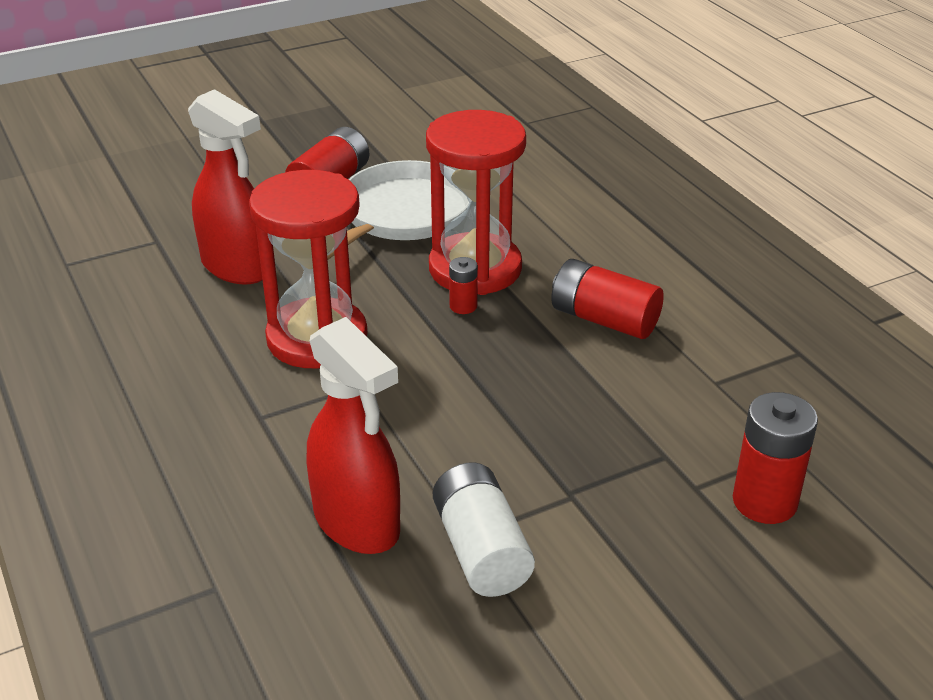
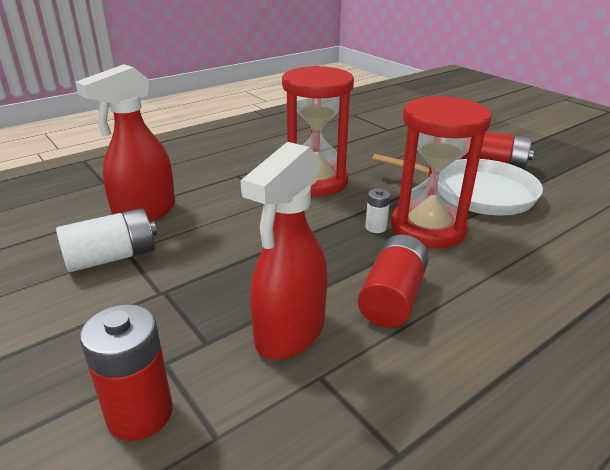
camera: 80 degrees right, 5 degrees down
(237, 267) = (376, 151): red spray bottle -> red spray bottle (289, 333)
(463, 306) = (376, 227): red battery -> white battery

